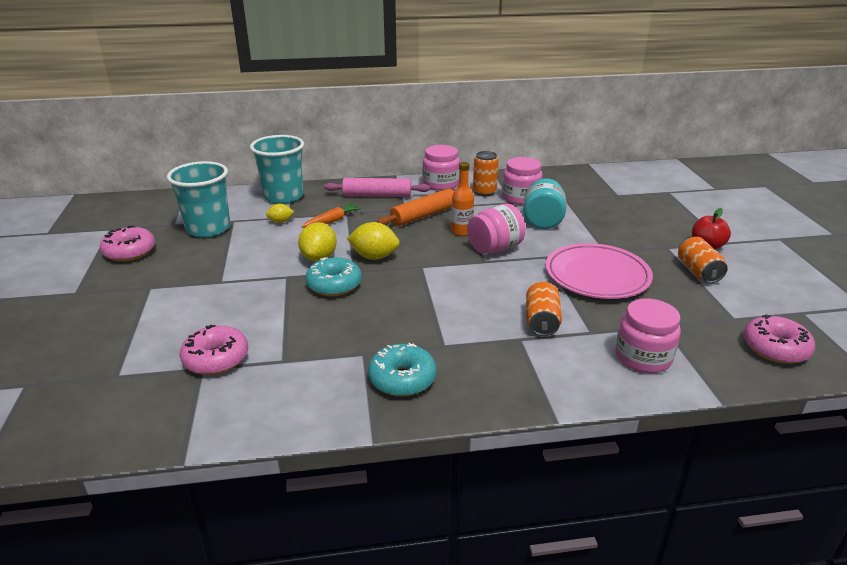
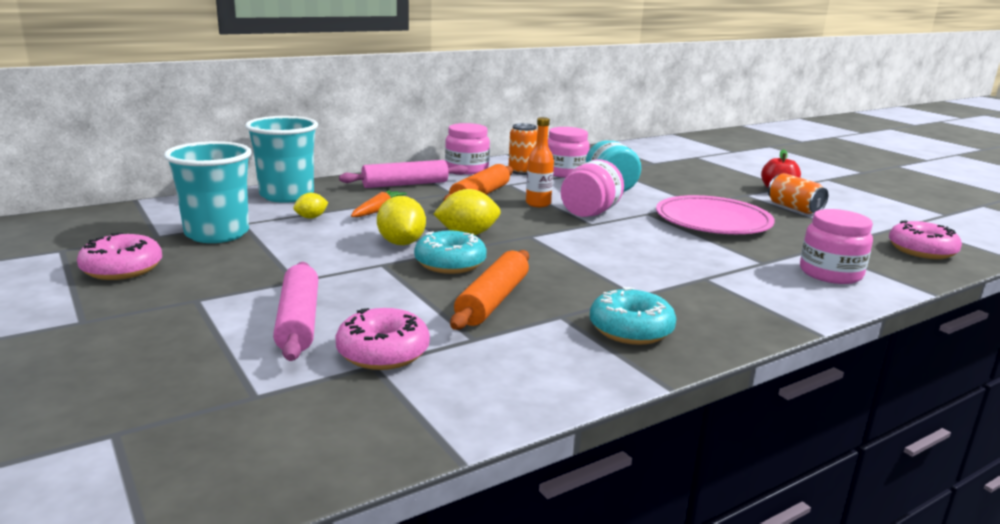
camera: 25 degrees left, 10 degrees down
(190, 319) = (298, 321): none -> pink rolling pin
(330, 328) = (493, 301): none -> orange rolling pin
(541, 321) = (708, 261): orange can -> none

